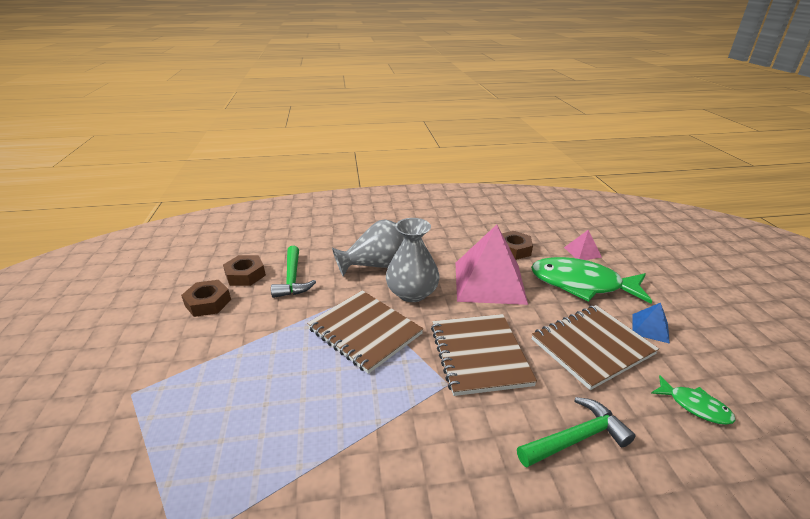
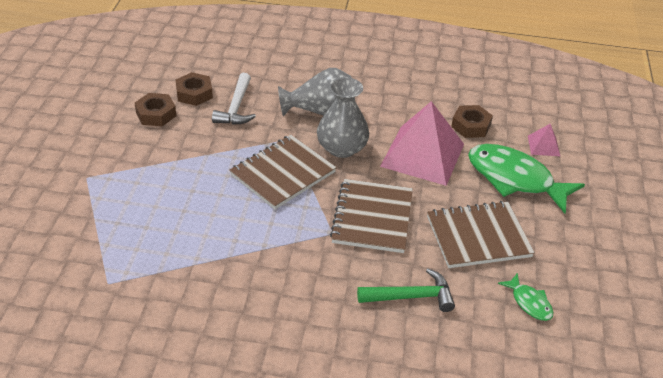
camera: 15 degrees right, 10 degrees up
(292, 279) = (236, 107): green hammer -> white hammer
(364, 331) = (282, 173): brown notebook -> brown notebook turned 75 degrees clockwise
(650, 328) = (548, 235): blue pyramid -> none

